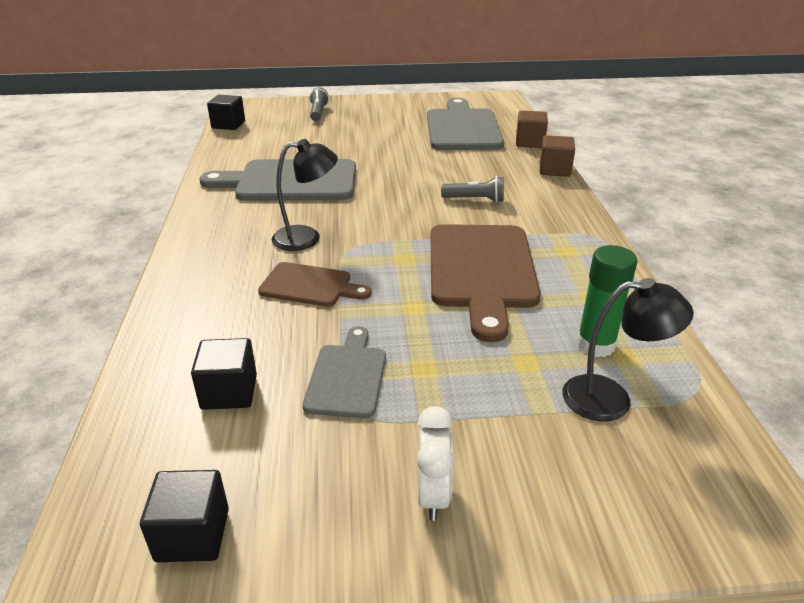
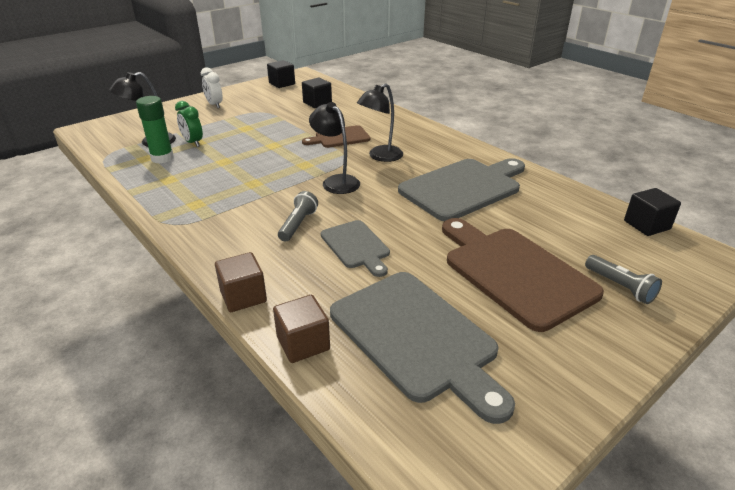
camera: 145 degrees right, 0 degrees up
(347, 376) = (276, 117): grey cutting board -> grey cutting board (356, 246)
(394, 226) = (336, 181): none -> black lamp
(475, 199) = (298, 224): grey flashlight -> grey flashlight turned 135 degrees clockwise
(481, 271) = (249, 173): brown cutting board -> brown cutting board (514, 272)
(534, 365) = (193, 143): none -> green clock

